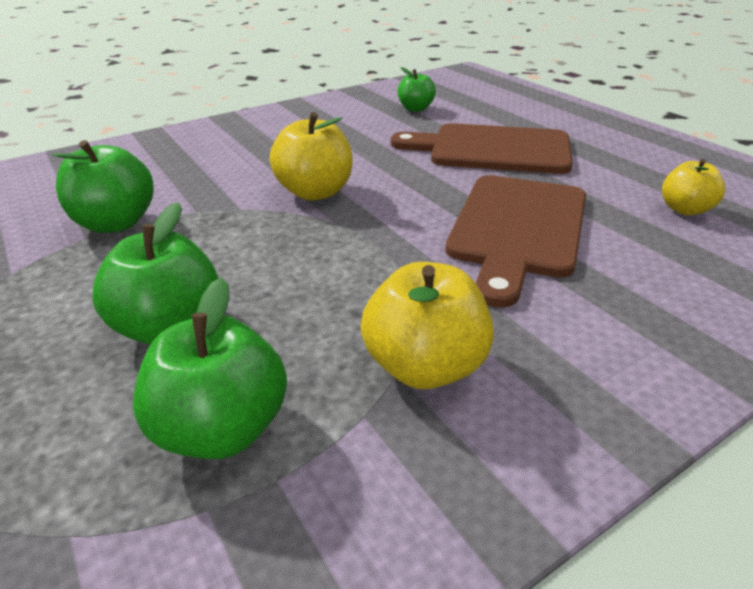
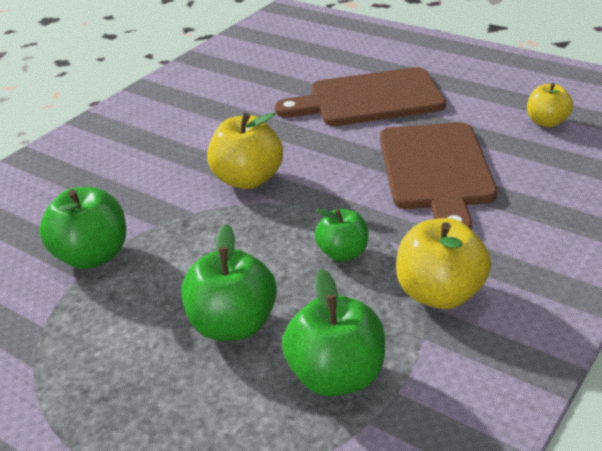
camera: 20 degrees left, 0 degrees up
(415, 109) = (270, 68): green apple -> green apple (343, 253)

